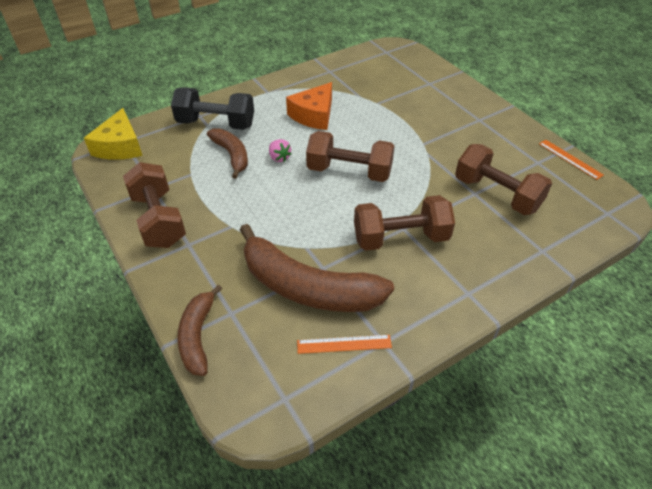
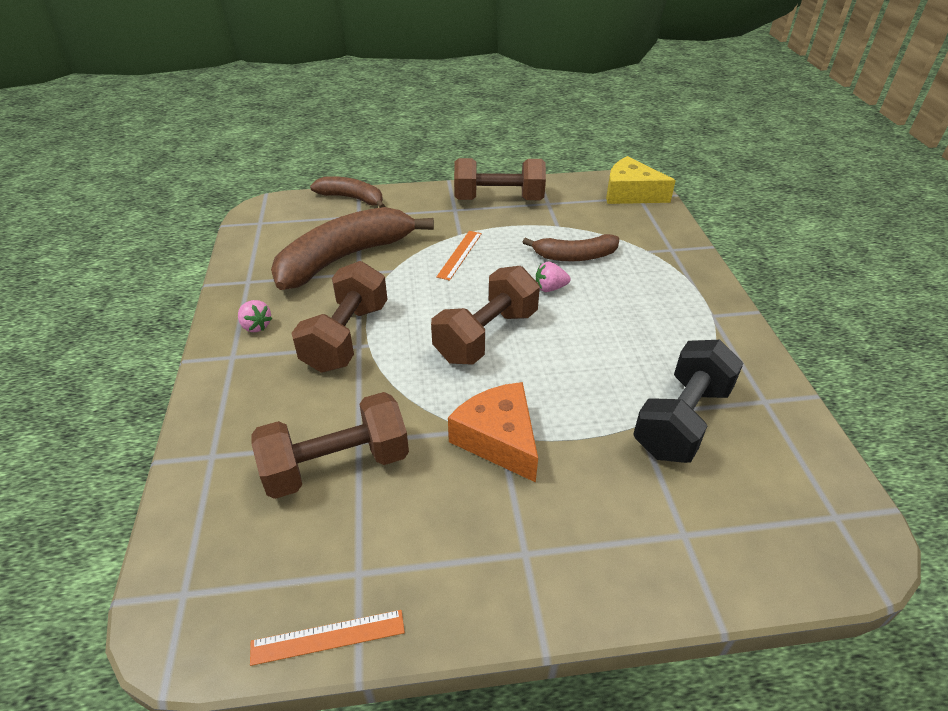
camera: 115 degrees right, 5 degrees down
(216, 124) = (646, 257): black dumbbell -> black dumbbell (681, 420)
(314, 115) = (631, 342): orange cheese -> orange cheese (498, 439)
(344, 344) = (269, 260): orange ruler -> orange ruler (460, 254)
(429, 298) = (256, 326): none -> pink strawberry

